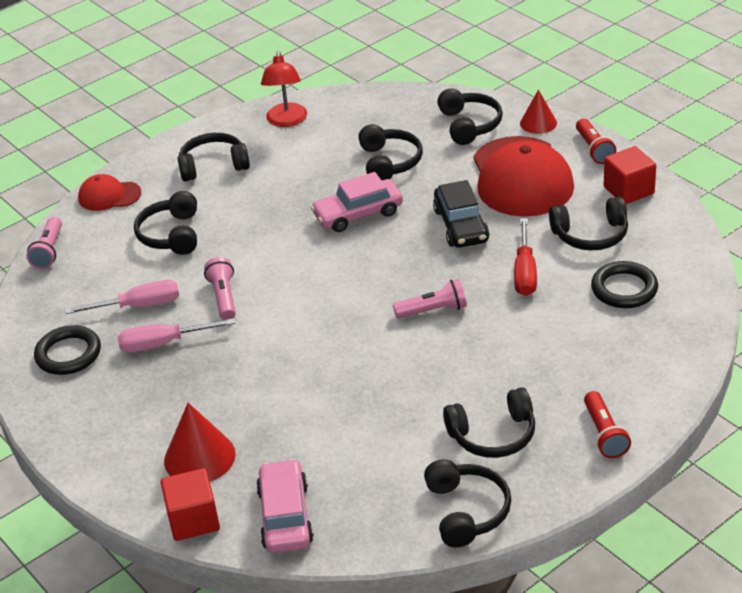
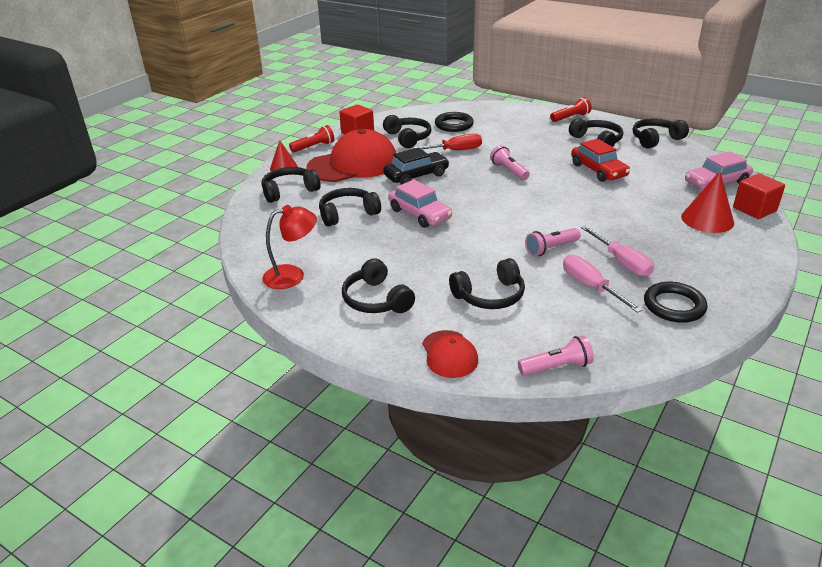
camera: 110 degrees left, 5 degrees down
(390, 401) = (598, 170): none -> red car

